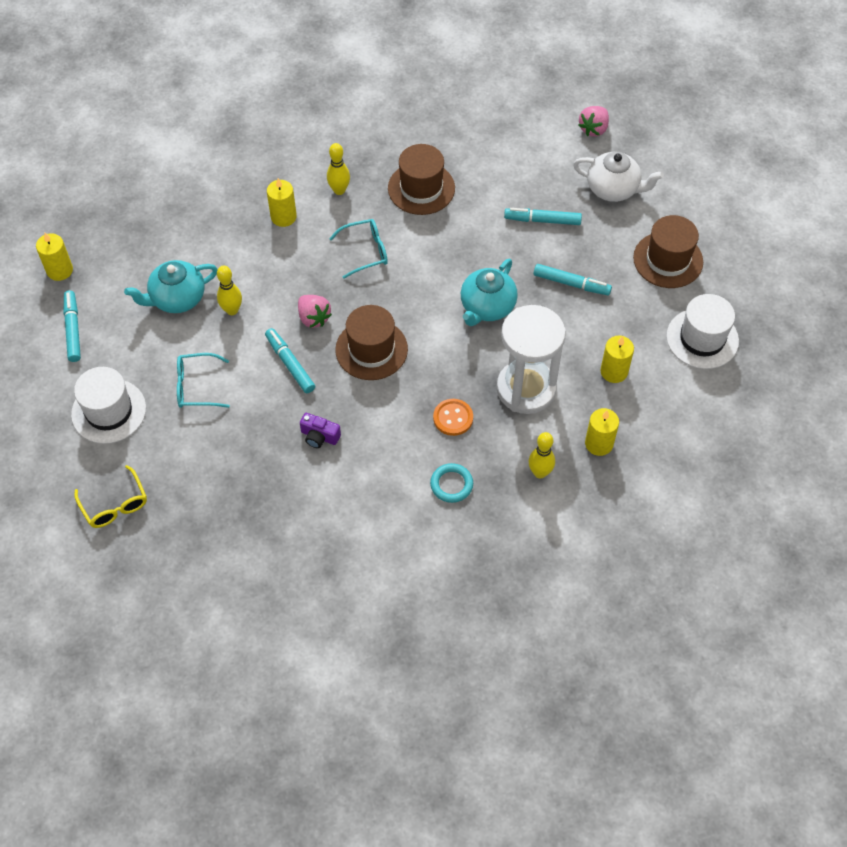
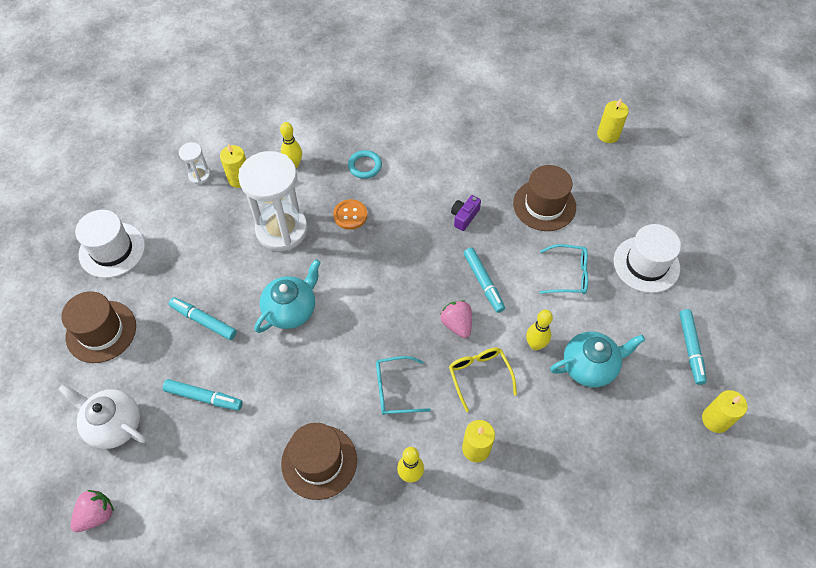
camera: 170 degrees left, 0 degrees up
(114, 504) = (633, 189): yellow glasses -> yellow glasses (479, 376)
(319, 436) = (464, 217): purple camera -> purple camera turned 90 degrees counterclockwise
(371, 349) = (407, 285): brown hat -> brown hat (544, 205)
(614, 371) = (202, 233): yellow candle -> yellow candle (608, 135)
(648, 440) = (199, 175): none -> white hourglass

